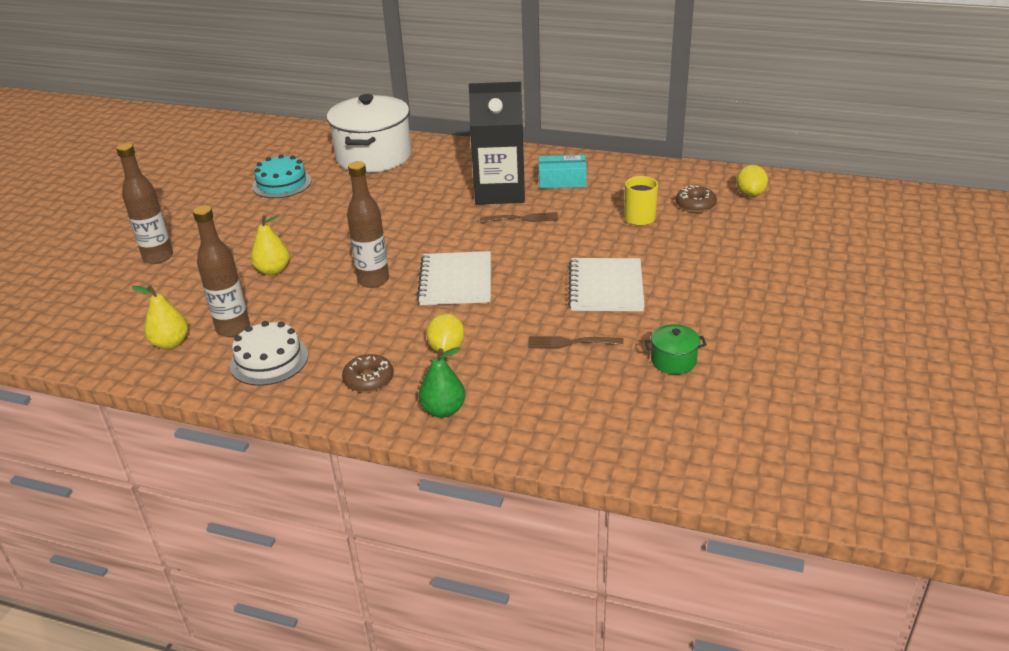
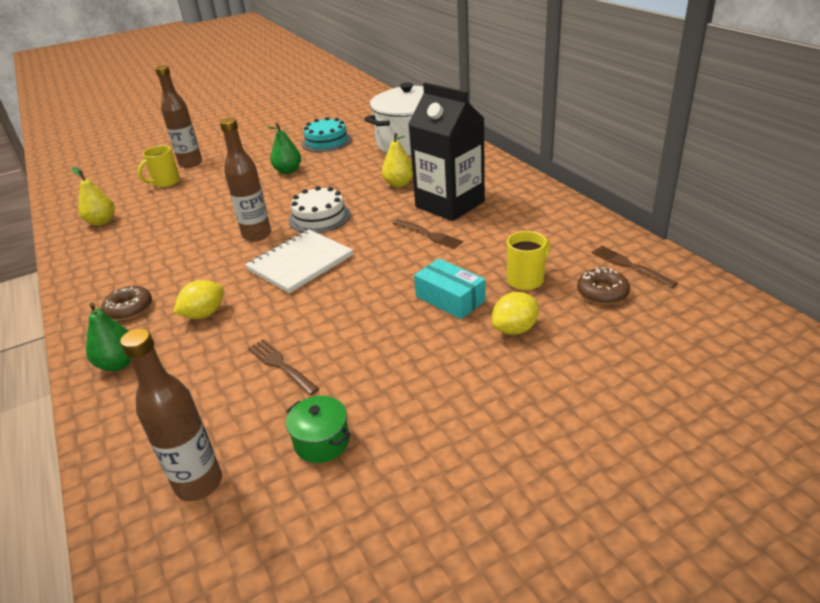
camera: 45 degrees right, 0 degrees up
(167, 283) = (165, 182): none -> yellow mug
(233, 328) = (139, 228): brown bottle -> brown bottle (199, 483)
(269, 360) = (116, 261): white cake -> white cake (319, 217)
(273, 270) = (222, 199): yellow pear -> yellow pear (399, 184)
(294, 222) = (288, 171): none -> green pear
(562, 181) = (514, 215): turquoise box -> turquoise box (450, 299)
(606, 287) = (390, 331): white notebook -> none
(686, 182) = (630, 265): none -> brown fork
(750, 194) = (683, 309): yellow lemon -> yellow lemon (515, 329)

